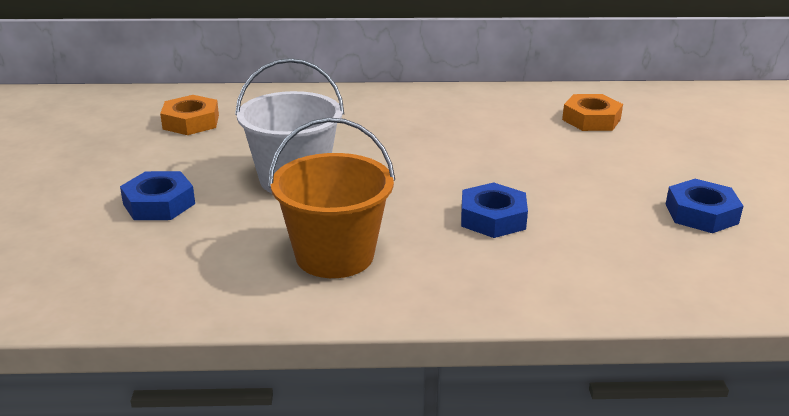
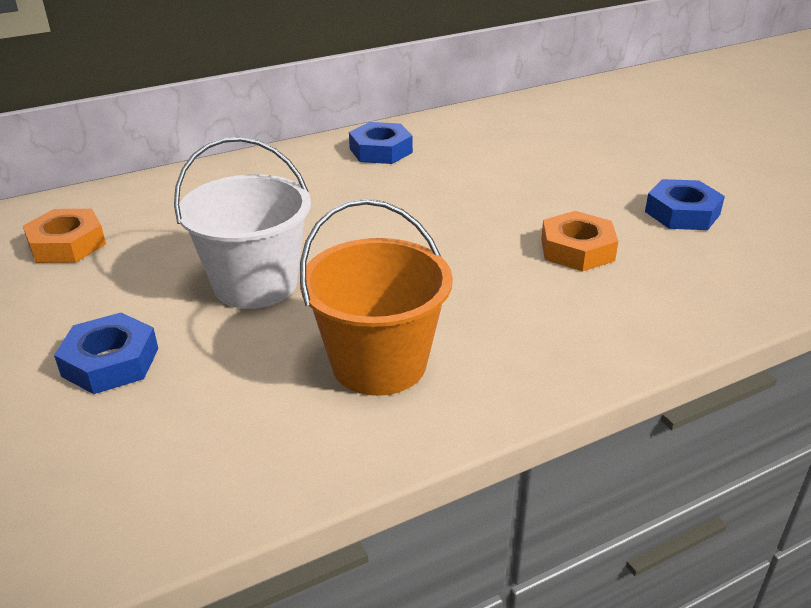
camera: 25 degrees left, 5 degrees up
(493, 218) = (505, 270): blue nut -> blue nut (381, 150)
(591, 119) = (506, 140): orange nut -> orange nut (577, 249)

